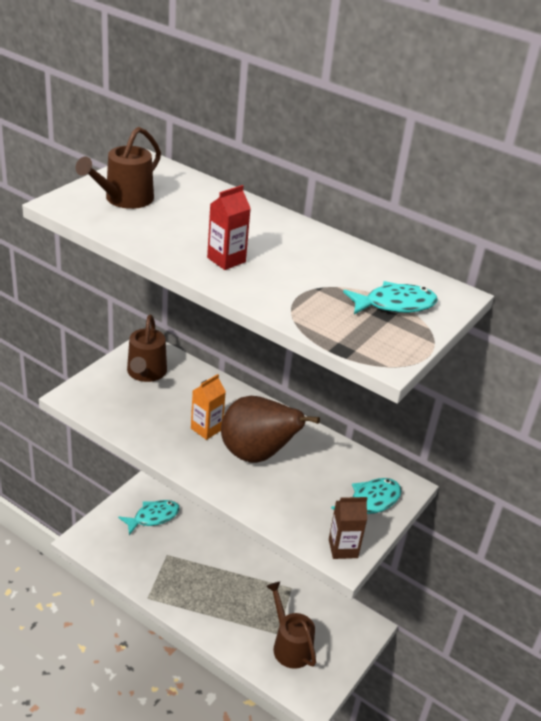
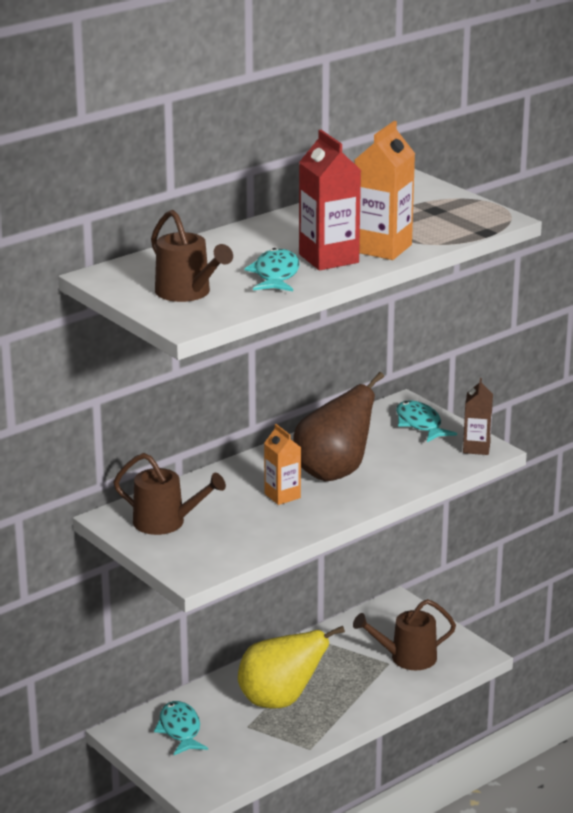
camera: 70 degrees left, 10 degrees down
(204, 569) = (280, 701): none -> yellow pear
(226, 260) = (328, 258): red carton -> red carton, size x1.59
(265, 287) = (382, 248): none -> orange carton
(394, 304) = (422, 204): turquoise fish -> turquoise fish (275, 275)

